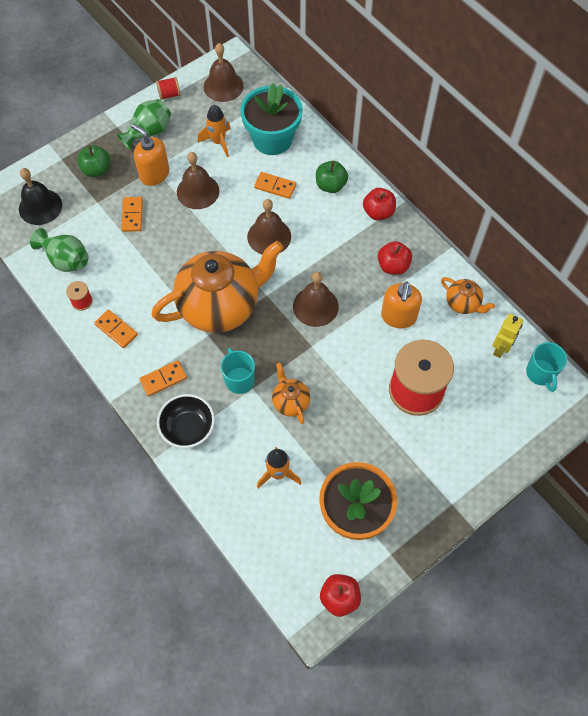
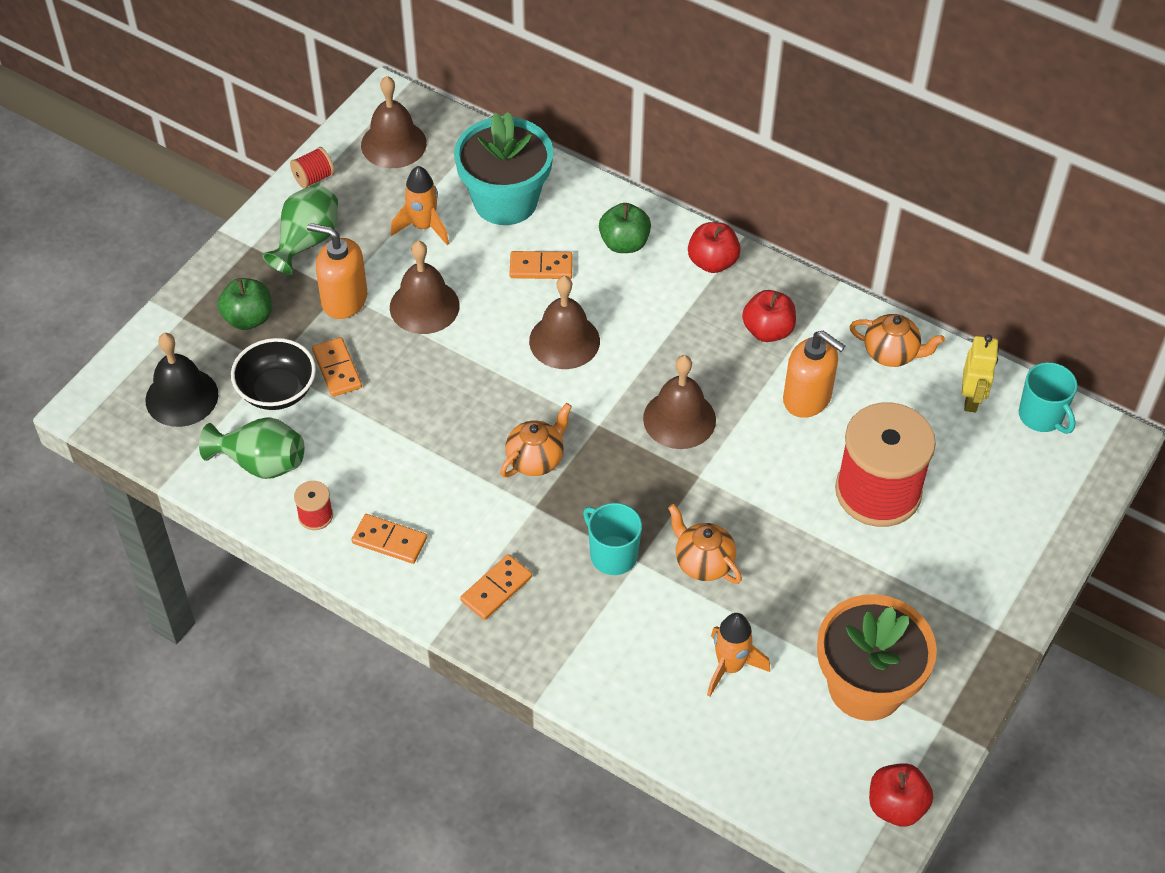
camera: 20 degrees left, 10 degrees down
(188, 428) = (566, 646): black bowl -> black bowl (277, 391)
(221, 305) = (536, 459): orange teapot -> orange teapot, size x0.44
(398, 317) = (807, 398): orange soap dispenser -> orange soap dispenser turned 45 degrees counterclockwise

